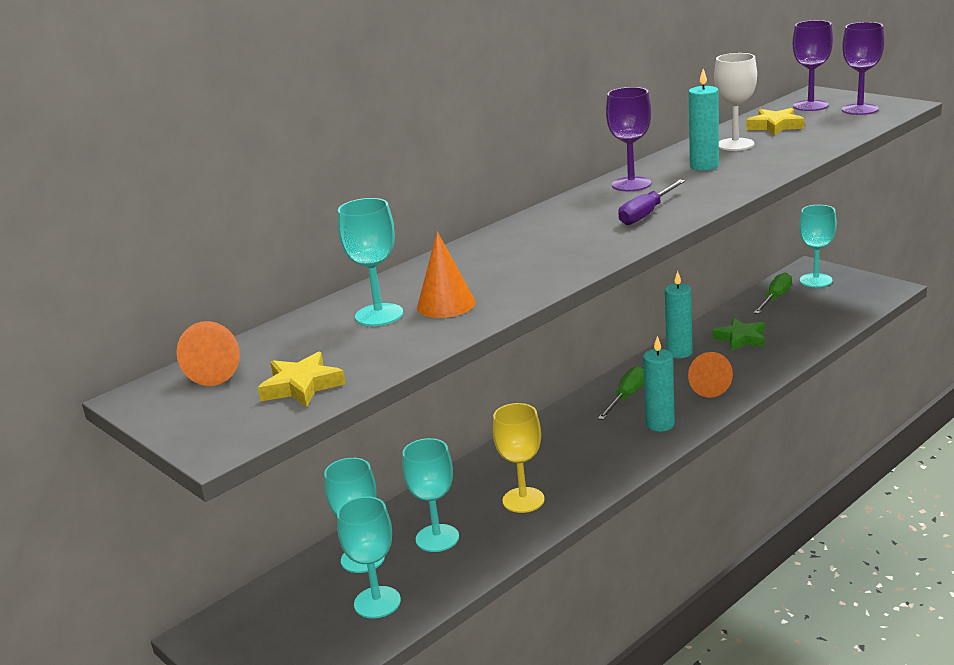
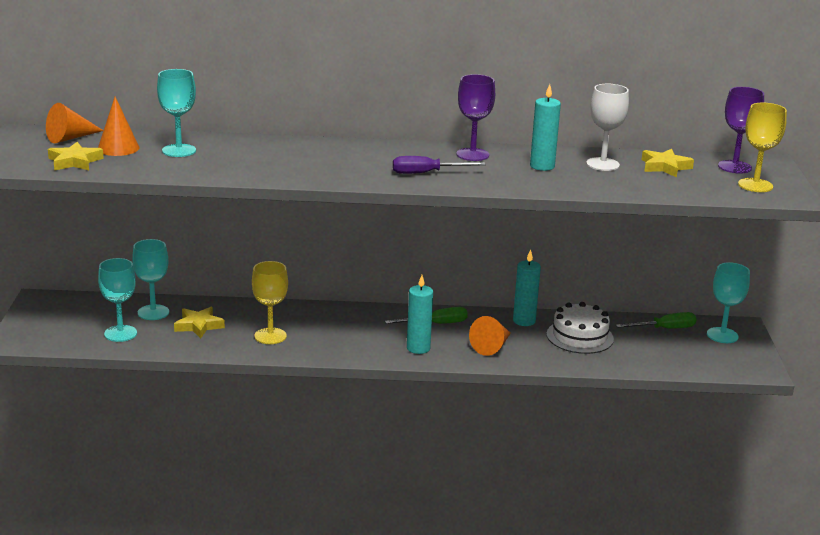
camera: 40 degrees right, 0 degrees up
(437, 538) = (199, 326): turquoise goblet -> yellow star
(446, 304) = (214, 162): orange cone -> orange cone (118, 148)
(741, 339) = (580, 336): green star -> white cake
(860, 109) = (755, 185): purple goblet -> yellow goblet

